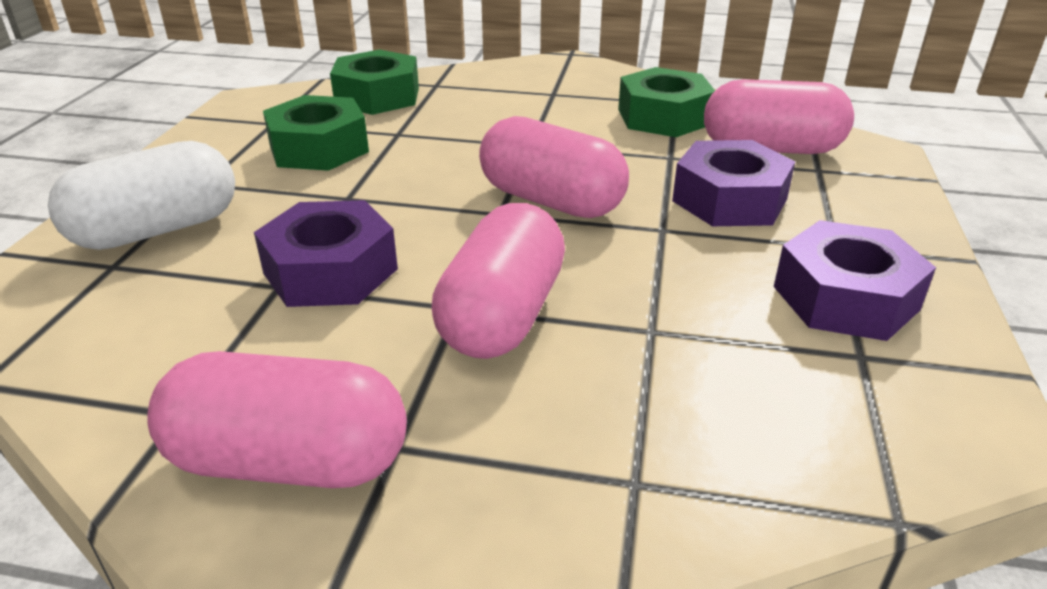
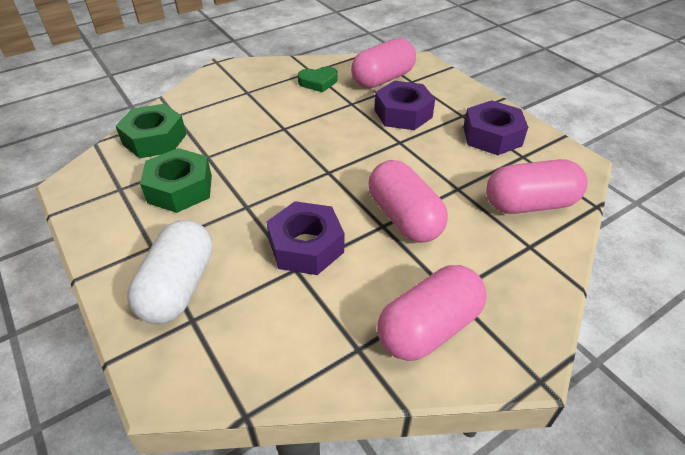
camera: 45 degrees left, 10 degrees up
(551, 201) = (340, 153): pink capsule -> pink capsule (529, 204)
(663, 117) = (318, 82): green nut -> green heart

